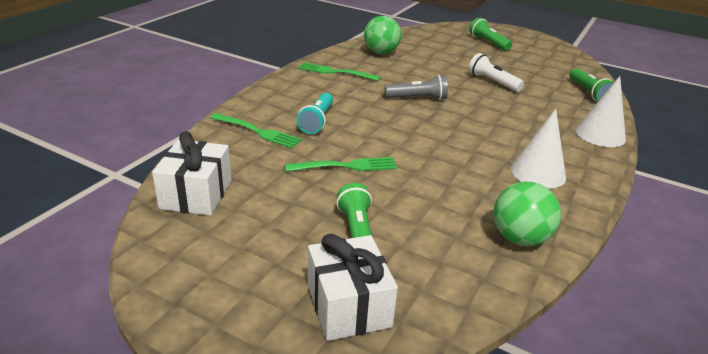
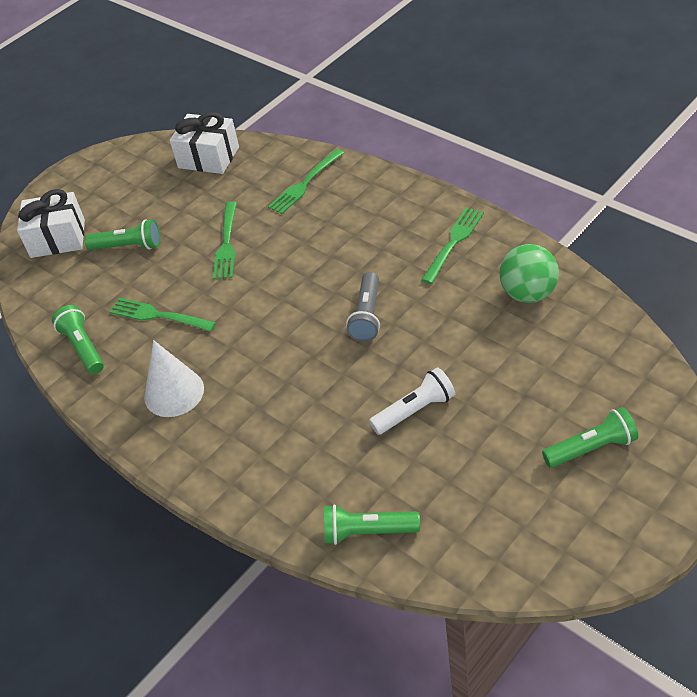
camera: 110 degrees right, 15 degrees up
(317, 121) = (320, 225): turquoise flashlight -> none
(455, 194) = (158, 316): none -> green fork
(519, 238) = (83, 348): green ball -> green flashlight
(600, 134) = (239, 490): white cone -> none

